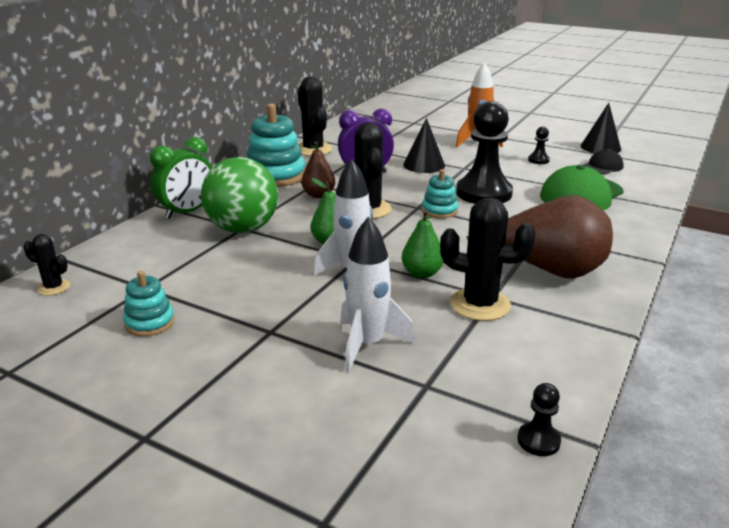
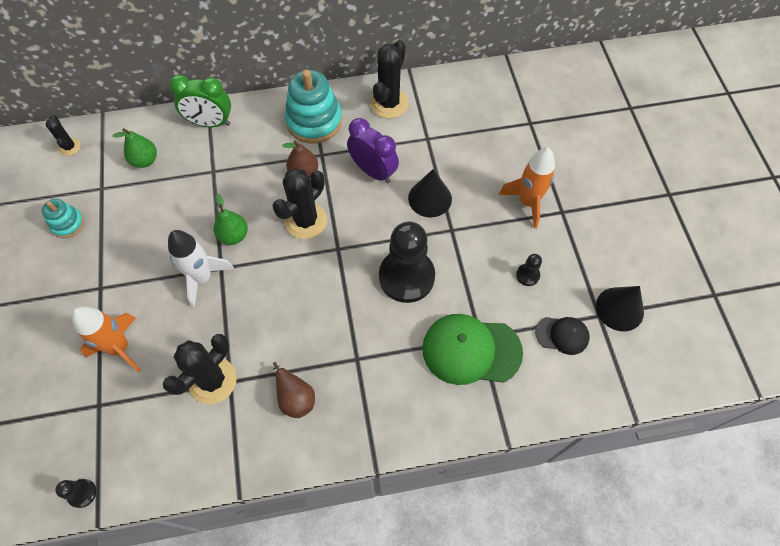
camera: 50 degrees right, 35 degrees up
(243, 229) = (212, 173): green ball -> none
(367, 344) = (120, 348): white rocket -> orange rocket
(422, 273) = (230, 320): green pear -> green pear (145, 160)
(439, 211) = (343, 267): turquoise stacking toy -> none
(480, 305) = (212, 380): black cactus -> black cactus turned 60 degrees clockwise
(547, 271) = (295, 397): brown pear -> brown pear, size x0.52

